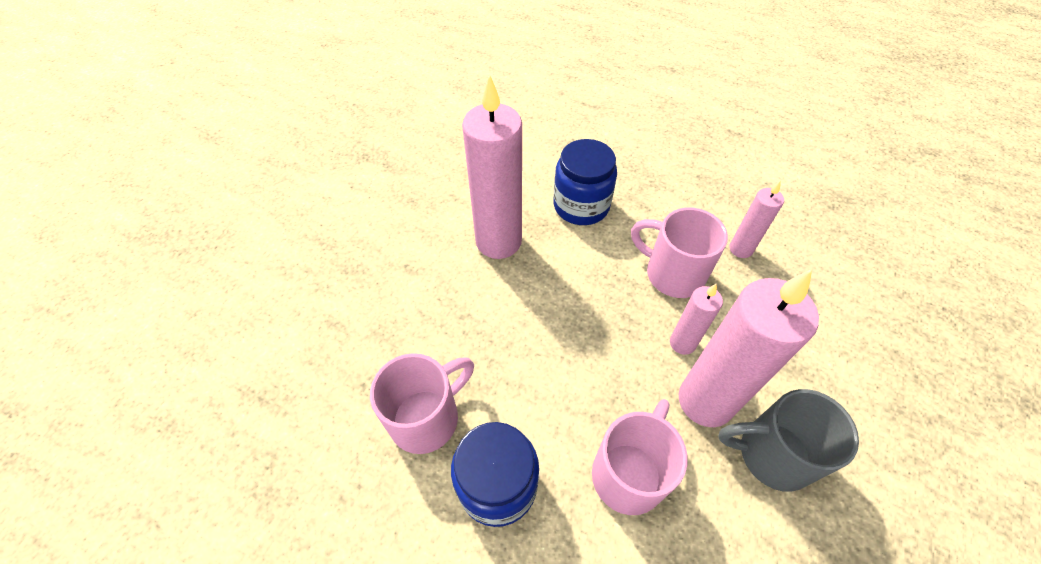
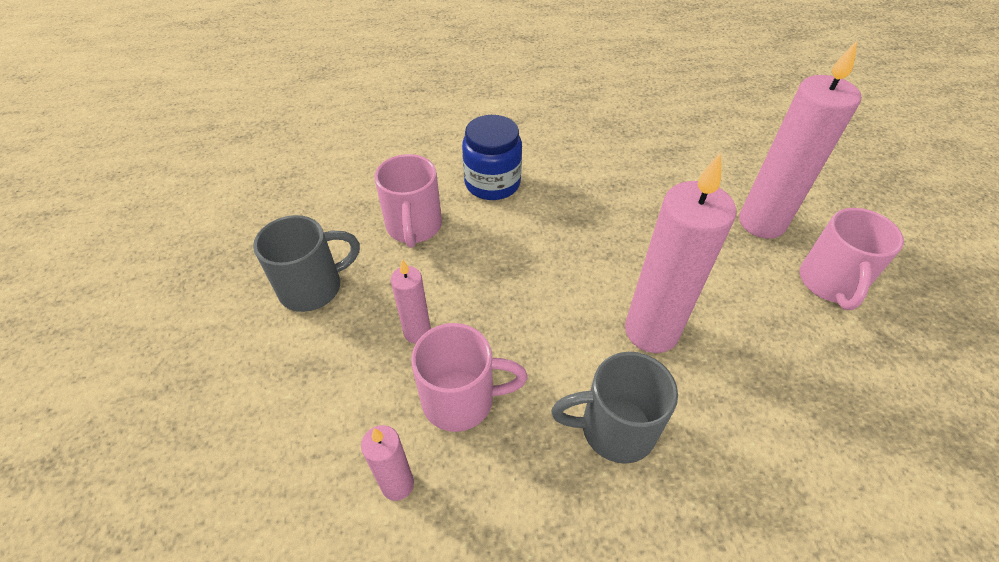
camera: 145 degrees right, 5 degrees down
(427, 418) = (566, 189): pink mug -> pink mug (830, 283)
(581, 205) = (614, 429): blue jar -> grey mug
(705, 401) = (378, 297): pink candle -> pink candle (761, 223)

